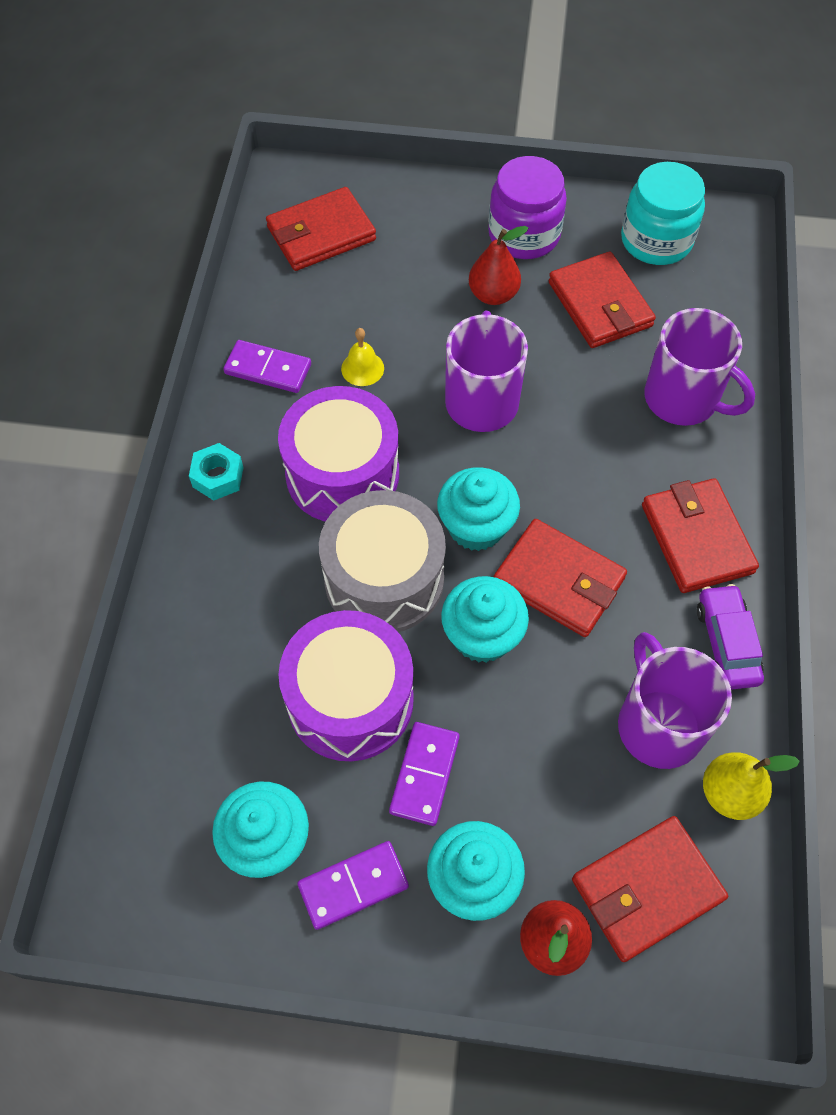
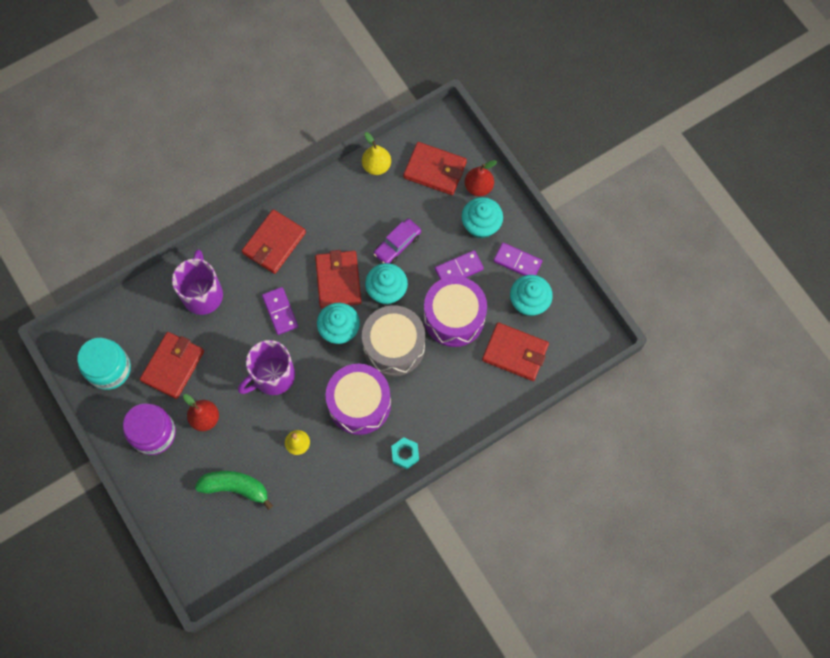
camera: 130 degrees left, 10 degrees up
(268, 369) = (332, 484): purple domino -> purple domino (280, 311)
(321, 234) = (230, 532): red wallet -> red wallet (515, 353)
(370, 271) = (235, 487): none -> green banana
(658, 724) = (370, 205): purple mug -> none
(726, 643) = (314, 203): purple car -> purple car (397, 244)

